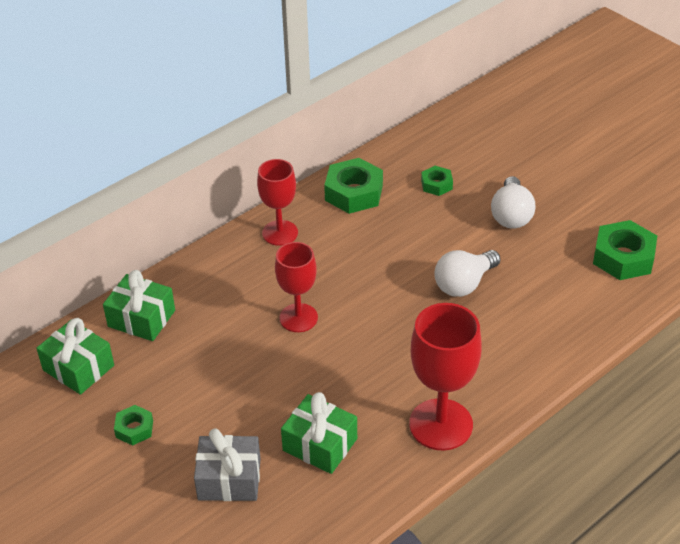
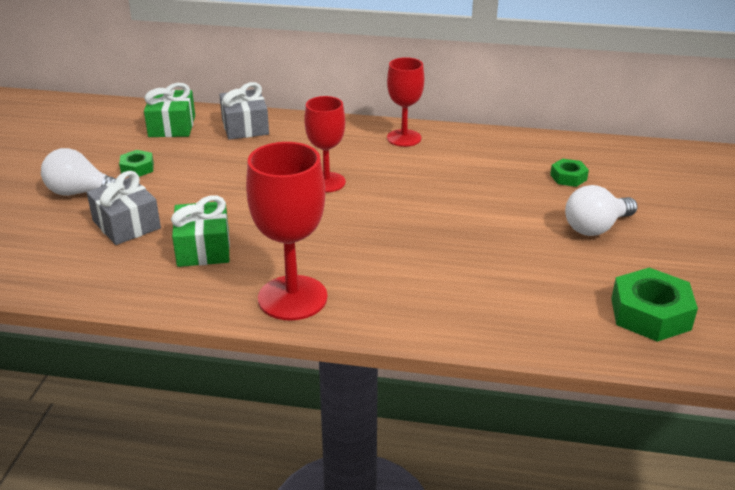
camera: 50 degrees right, 10 degrees down
(141, 318) = (245, 127): green gift -> grey gift
(353, 193) = (495, 147): green nut -> none
(464, 284) = (474, 239): white light bulb -> white light bulb (81, 193)

